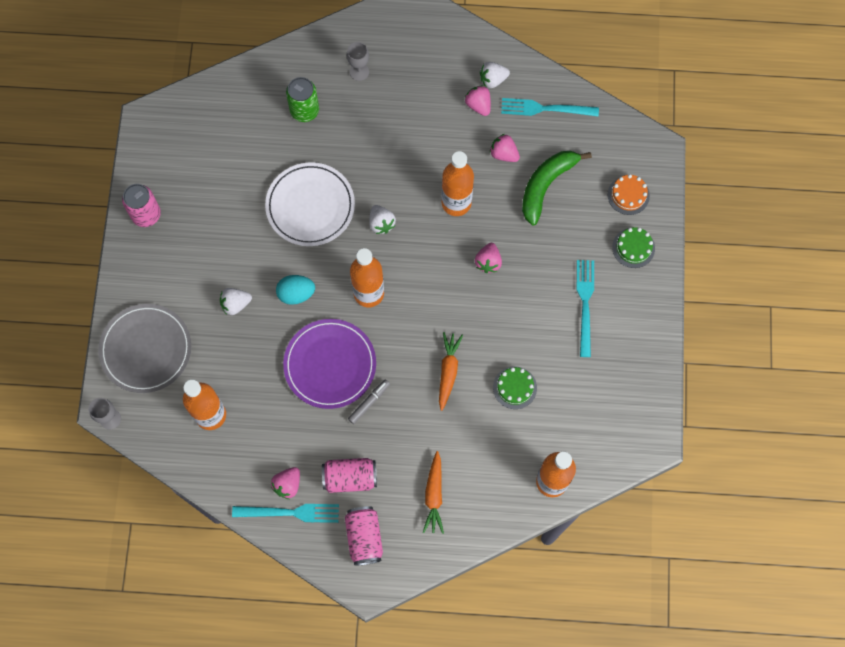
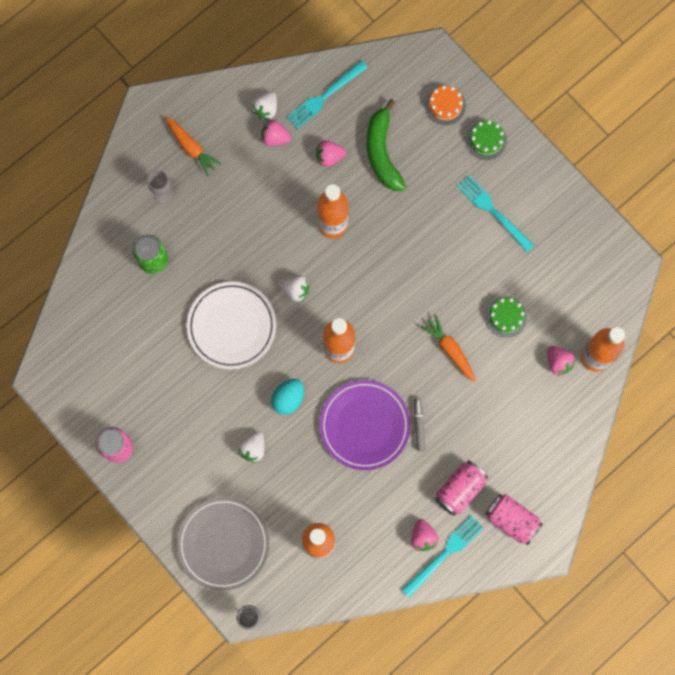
camera: 45 degrees left, 5 degrees up
(434, 495) = (528, 444): orange carrot -> orange carrot (191, 148)
(488, 262) = (398, 246): pink strawberry -> pink strawberry (558, 362)

